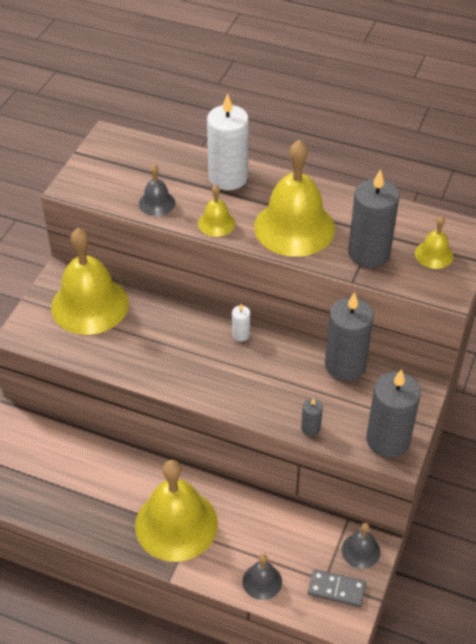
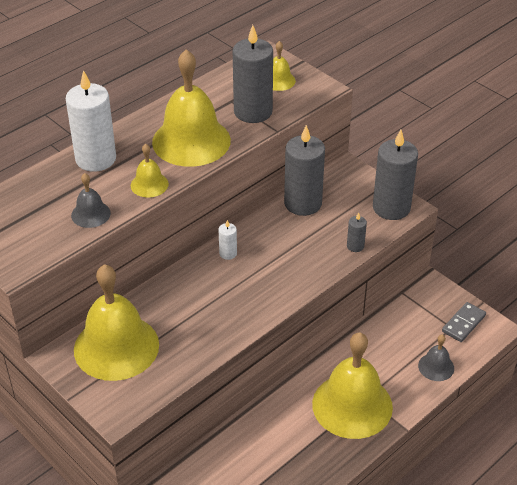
camera: 65 degrees left, 5 degrees down
(360, 551) = (435, 296): grey bell -> none

